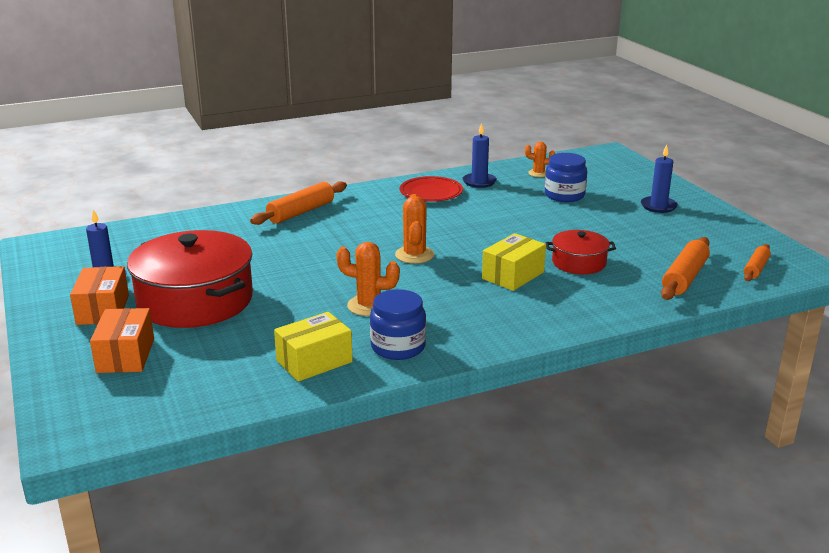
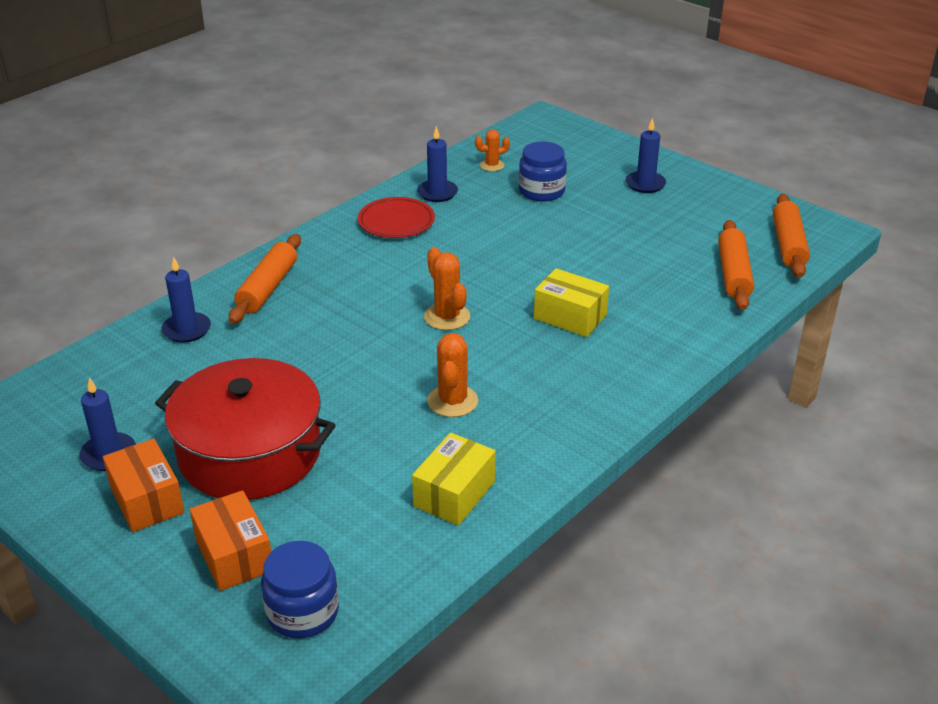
camera: 25 degrees left, 10 degrees up
(223, 224) = (186, 330): none -> blue candle
(369, 306) = (452, 401): orange cactus -> orange cactus turned 75 degrees counterclockwise
(398, 347) = (526, 446): blue jar -> blue jar (302, 612)
(513, 275) = (570, 317): yellow box -> yellow box turned 75 degrees counterclockwise
(579, 263) = (622, 281): red pot -> none
(756, 268) = (788, 244): orange rolling pin -> orange rolling pin, size x1.63

